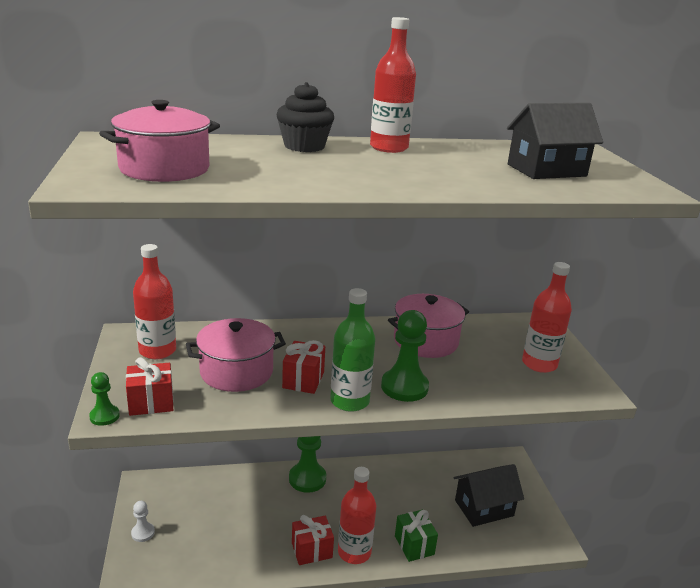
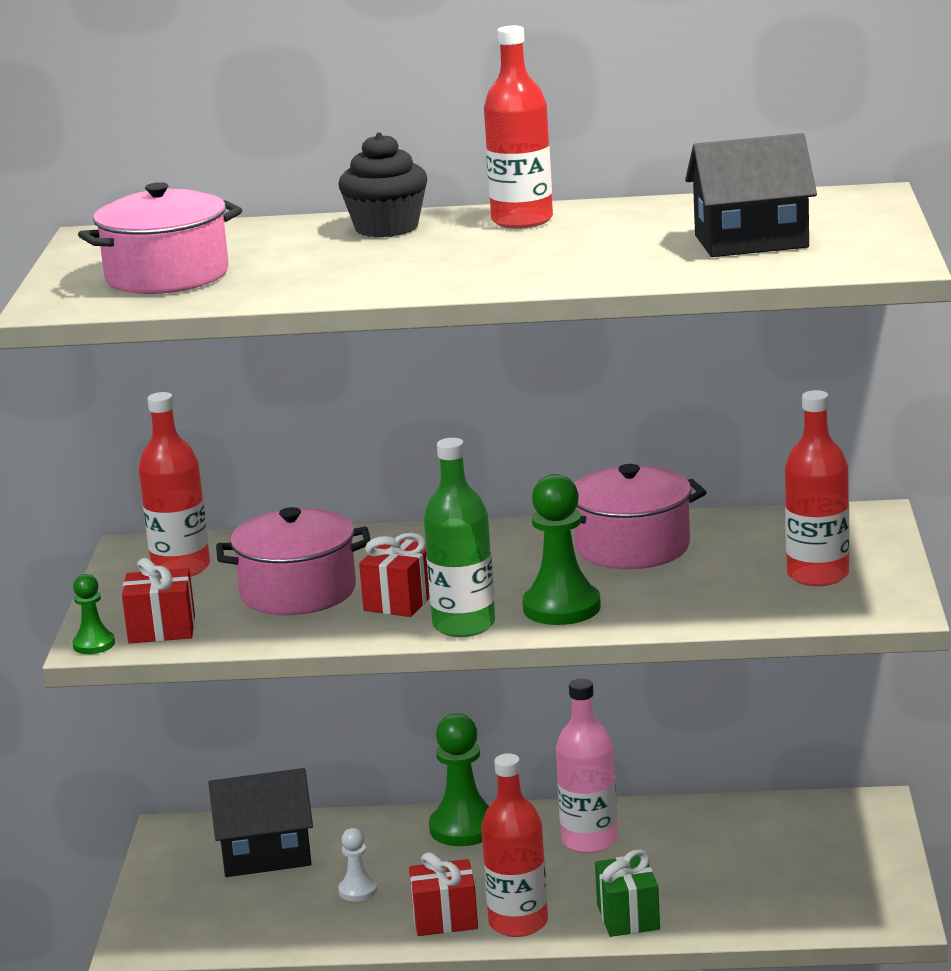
camera: 15 degrees right, 5 degrees down
(143, 533) = (167, 892): white pawn -> white pawn (358, 891)
(377, 487) = (589, 841): none -> pink bottle
(484, 508) = (781, 872): black house -> black house (266, 854)

